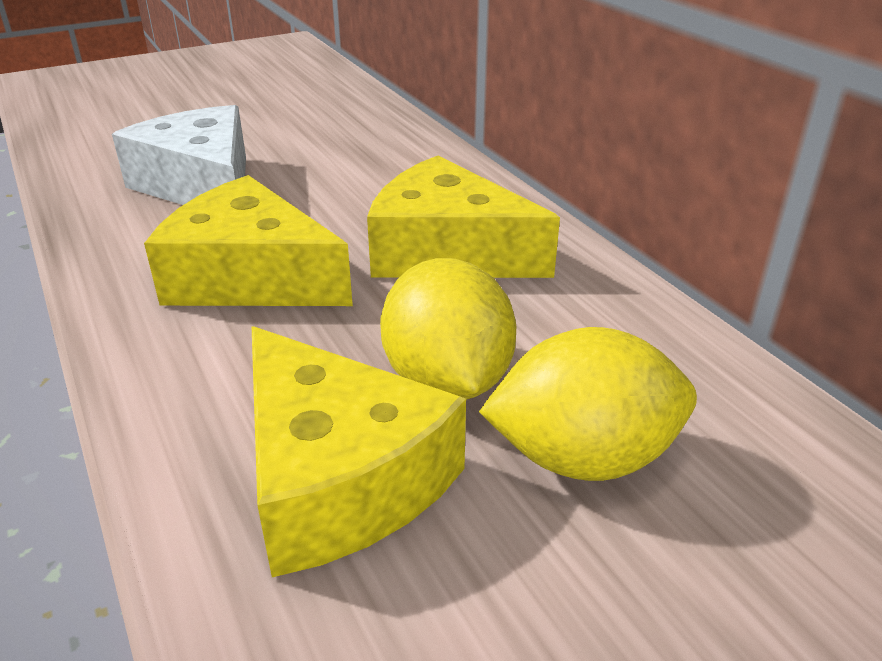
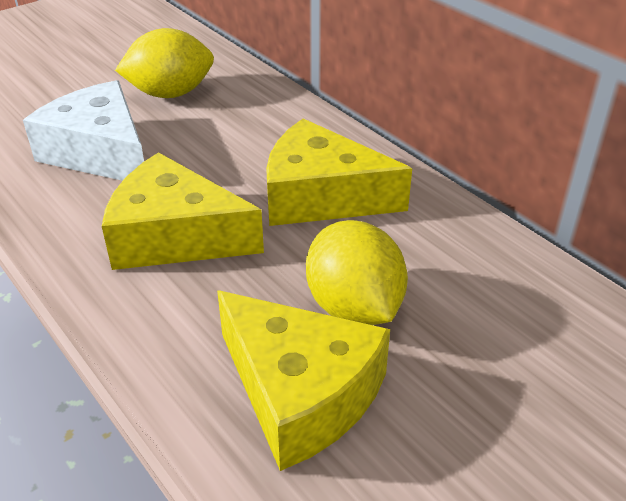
camera: 10 degrees left, 5 degrees up
(583, 457) = (464, 354): yellow lemon -> yellow lemon (170, 93)

